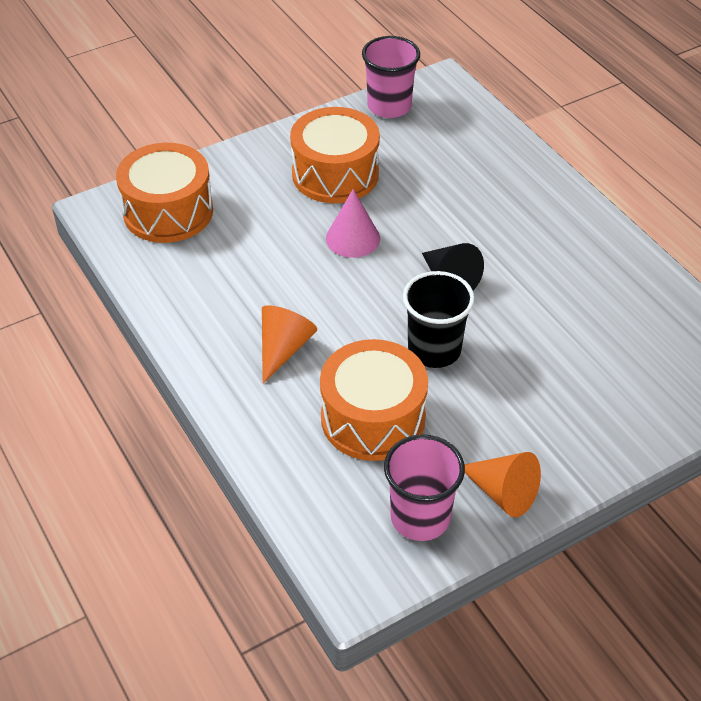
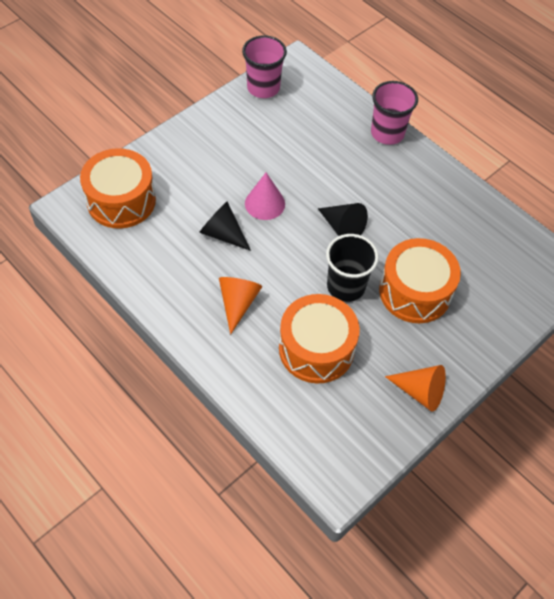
camera: 15 degrees left, 10 degrees up
(287, 266) = (223, 234): none -> black cone
(335, 174) = (238, 151): orange drum -> orange drum (415, 292)
(420, 517) = (368, 421): pink cup -> pink cup (387, 133)

